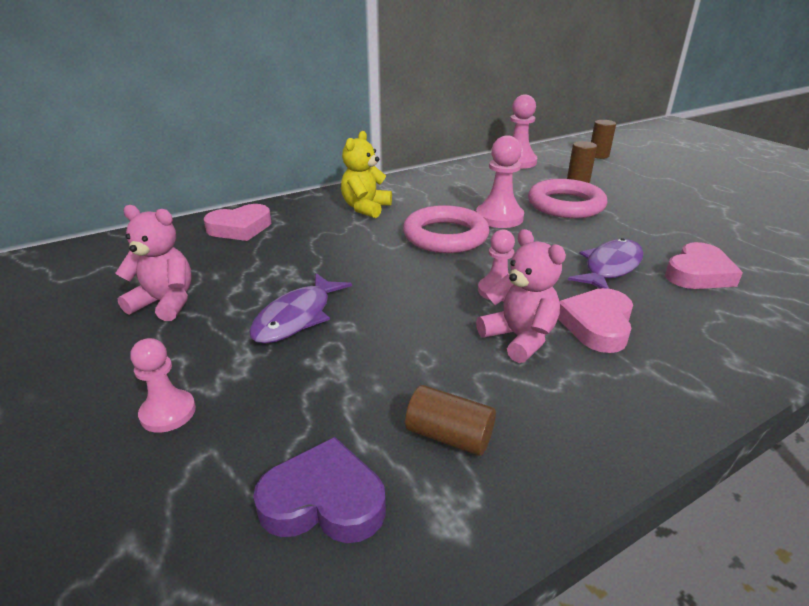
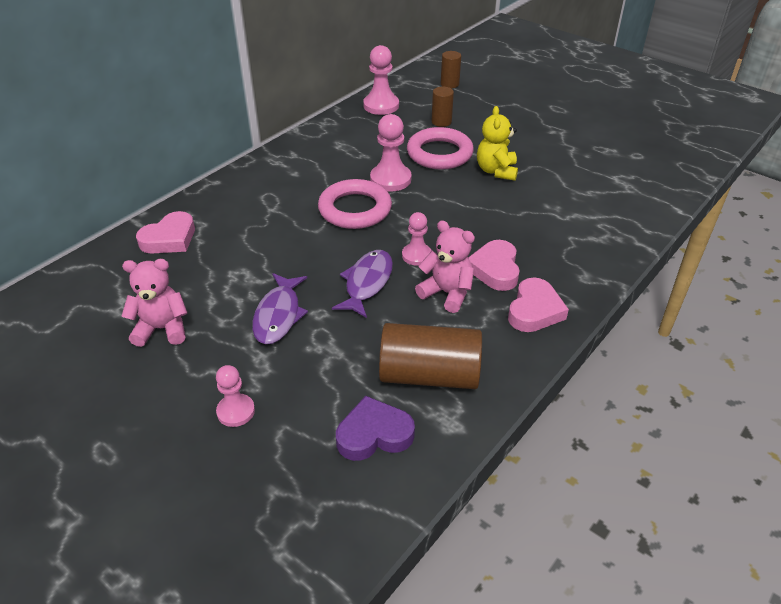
camera: 20 degrees left, 10 degrees up
(365, 208) = (271, 191): yellow teddy bear -> yellow teddy bear (496, 171)
(449, 436) = (429, 375): brown cylinder -> brown cylinder, size x1.89
(610, 267) = (491, 214): purple fish -> purple fish (367, 283)
(698, 273) = (553, 207): pink heart -> pink heart (534, 310)

